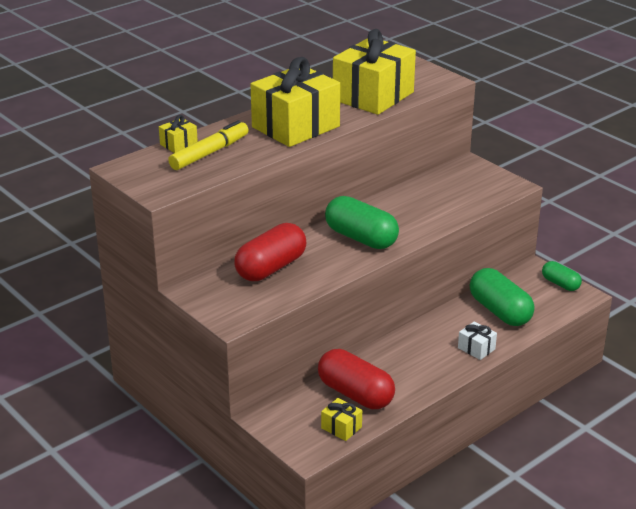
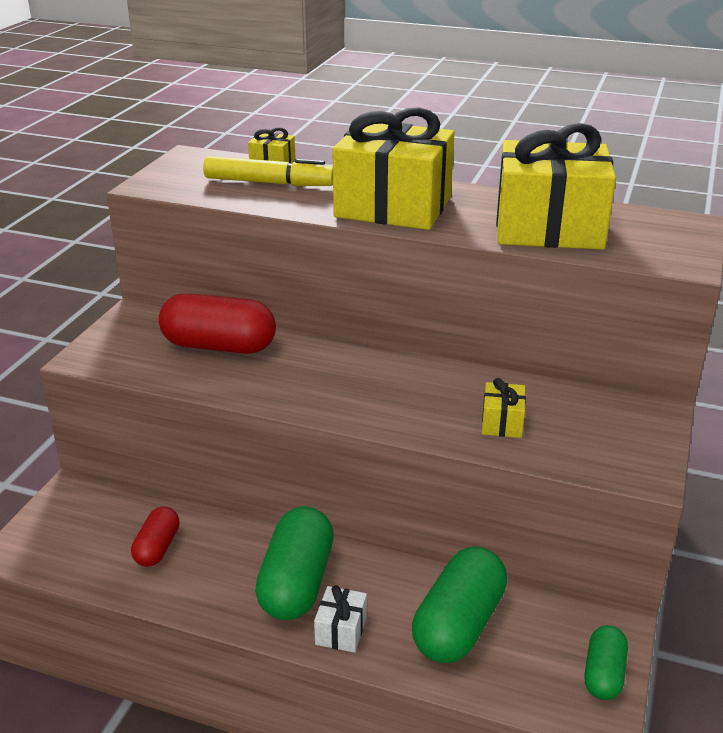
camera: 60 degrees right, 0 degrees up
(341, 427) = (79, 560): yellow gift -> yellow gift (502, 423)
(355, 394) = (157, 548): red capsule -> red capsule, size x0.57
(361, 238) = (346, 385): green capsule -> green capsule (296, 583)

